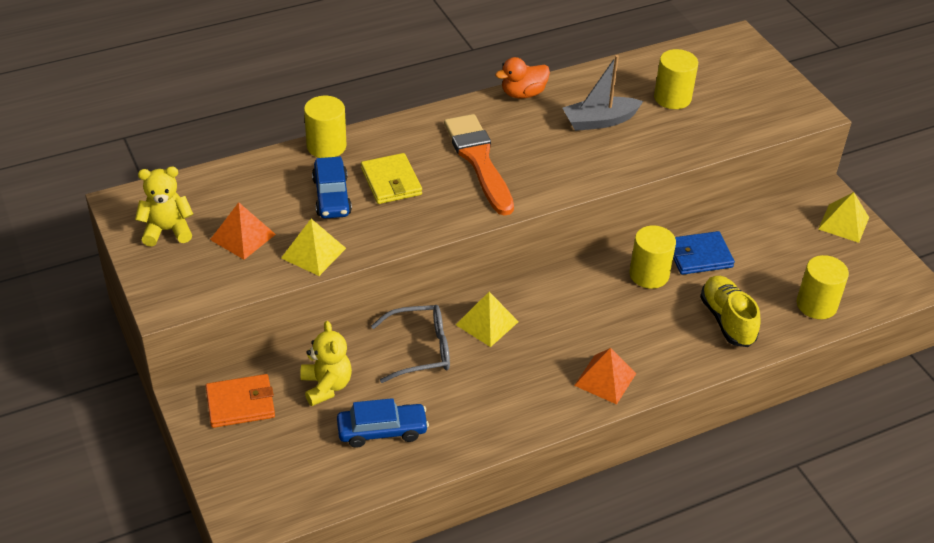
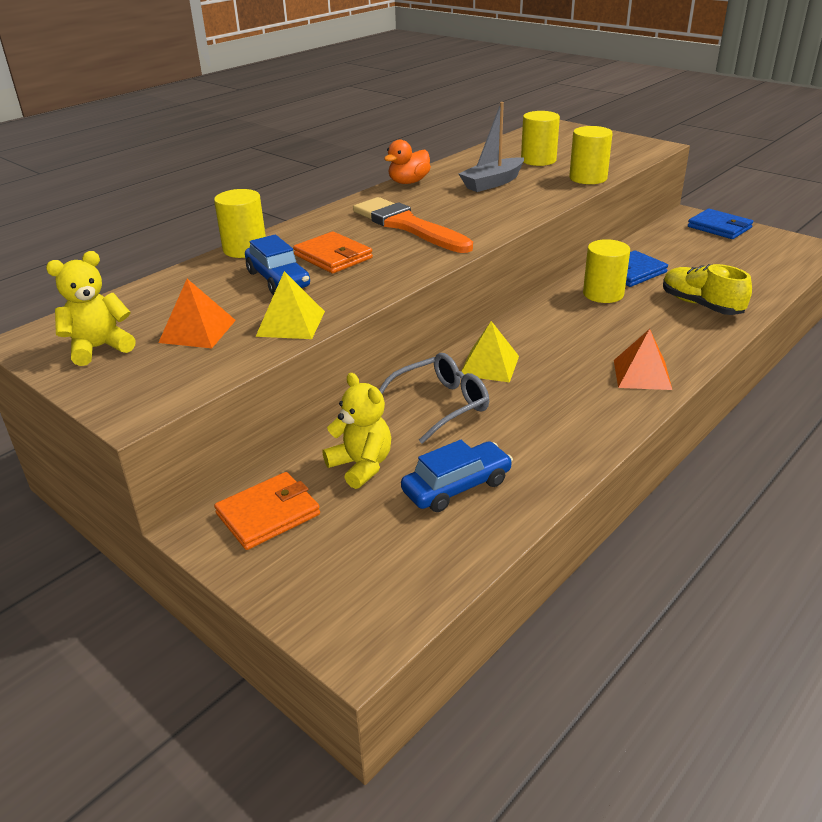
camera: 20 degrees left, 10 degrees down
(391, 181) = (333, 256): yellow wallet -> orange wallet
(816, 305) = (758, 277): yellow cylinder -> yellow cylinder (588, 178)
(843, 223) = (719, 227): yellow pyramid -> blue wallet

